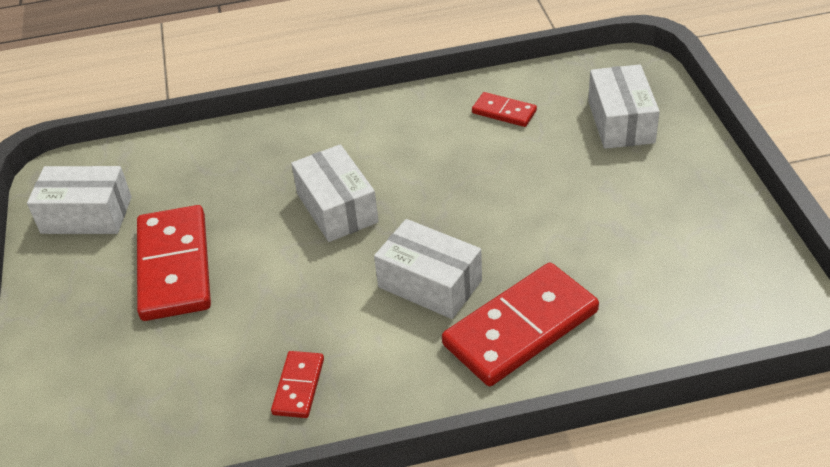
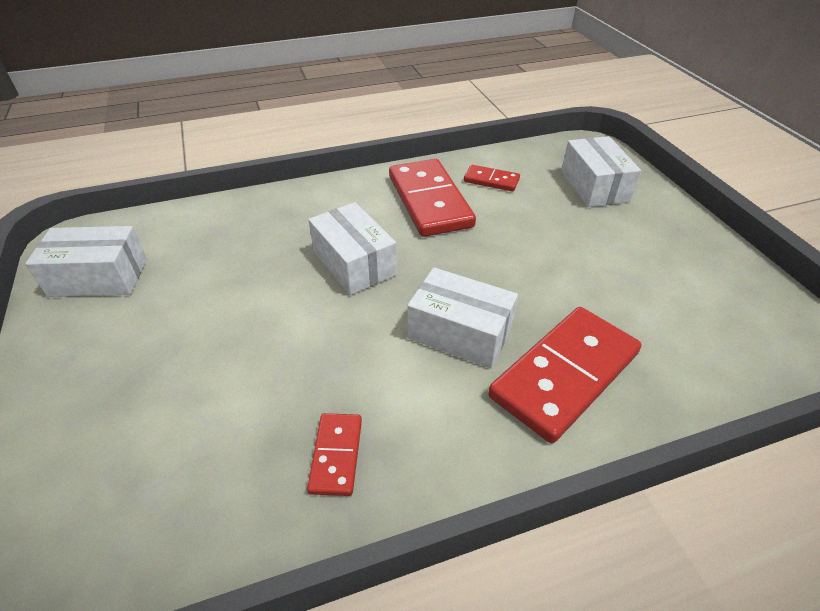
camera: 10 degrees left, 0 degrees up
(174, 266) = (190, 325): red domino -> red domino (429, 201)

